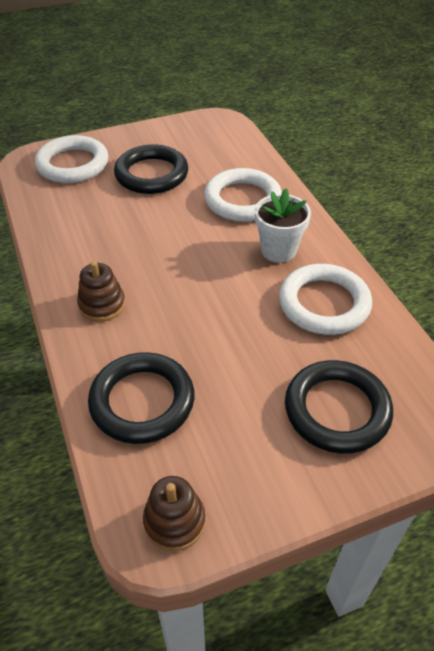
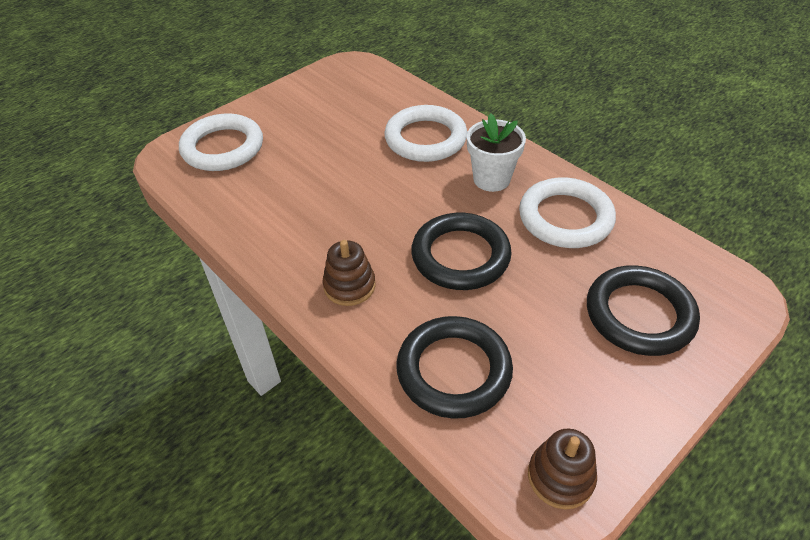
camera: 20 degrees left, 0 degrees up
(151, 174) = (316, 136): black ring -> black ring (460, 256)

